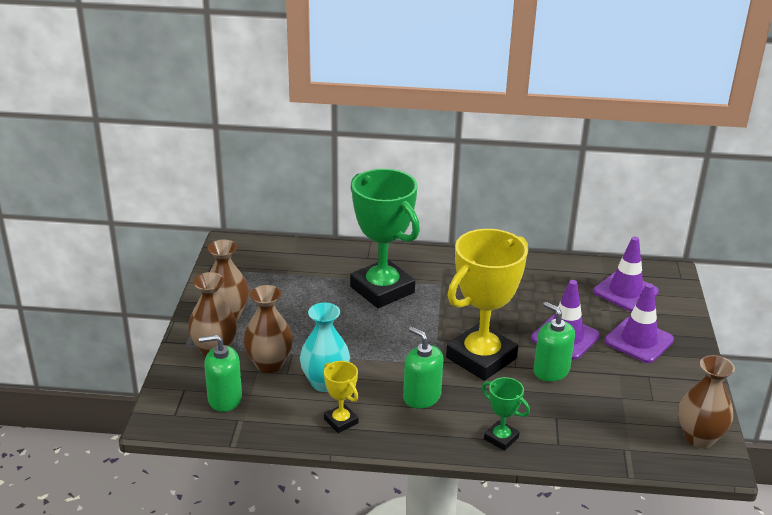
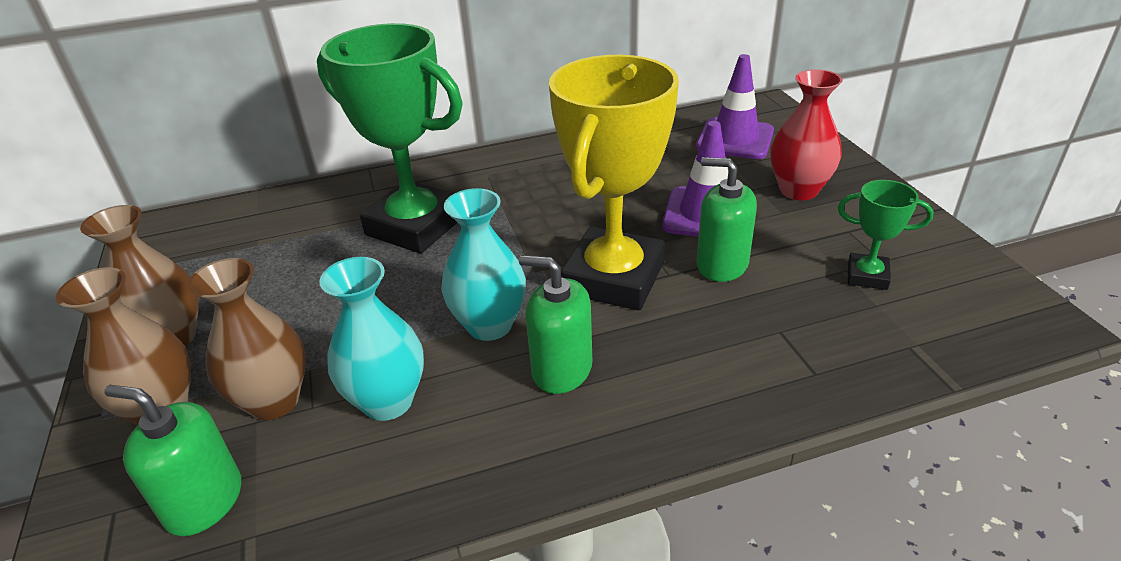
camera: 20 degrees left, 5 degrees up
(224, 399) = (204, 501): green soap dispenser -> green soap dispenser turned 45 degrees clockwise
(341, 421) = (447, 465): yellow trophy -> none
(396, 362) = (489, 325): none -> turquoise vase
(501, 438) = (727, 396): green trophy -> green trophy (867, 276)
(639, 340) = (798, 190): purple traffic cone -> red vase
(699, 438) = (986, 293): brown vase -> none

